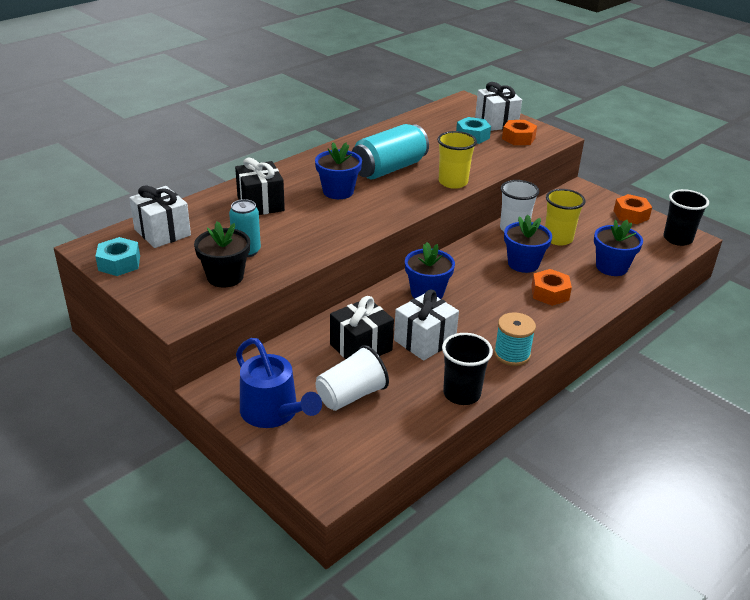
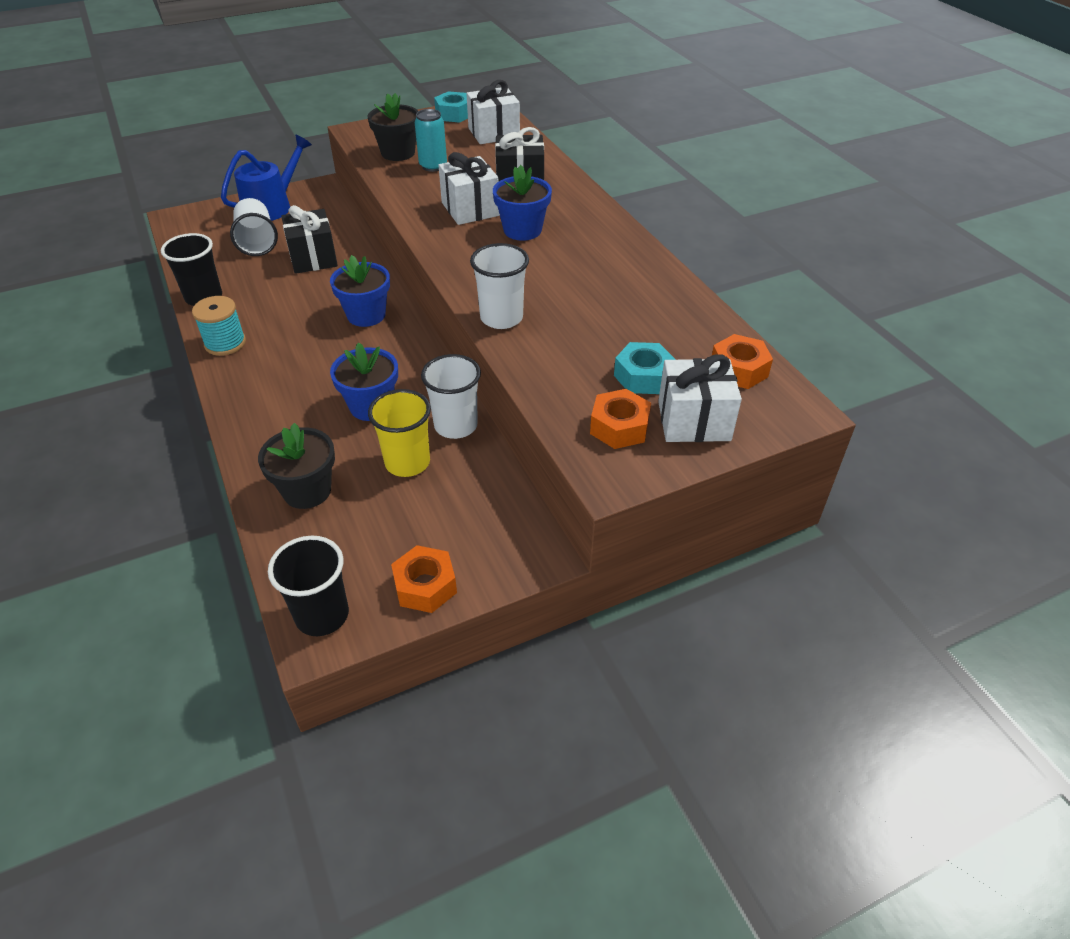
camera: 110 degrees right, 10 degrees up
(273, 412) = (272, 206): blue watering can -> blue watering can turned 150 degrees clockwise
(389, 169) = (564, 275): turquoise can -> none
(424, 341) = (292, 295): white gift -> white gift (470, 209)
(453, 182) = (501, 318): yellow cup -> white cup
(550, 293) = (297, 407): orange nut -> orange nut (738, 370)
(611, 267) = (307, 491): blue flower pot -> black flower pot

